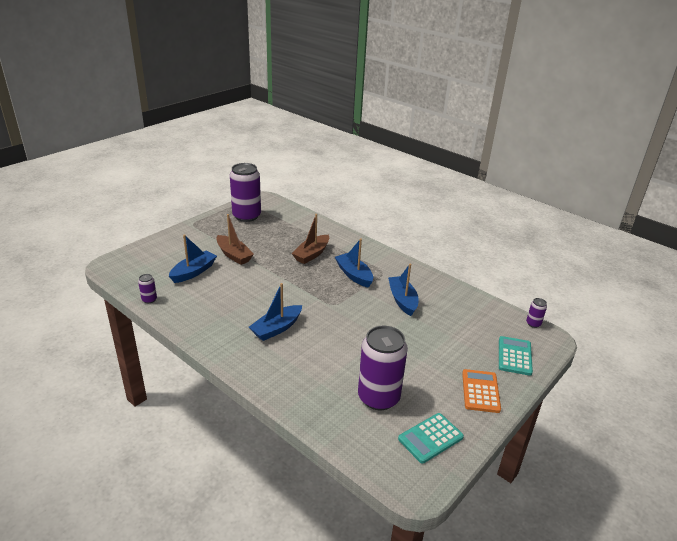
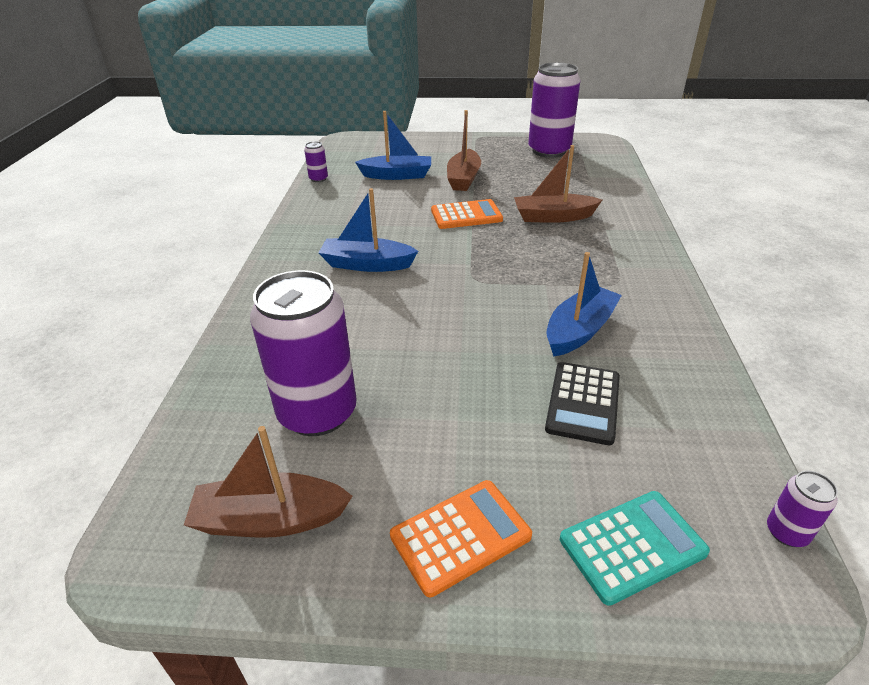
camera: 55 degrees right, 5 degrees up
(273, 275) = (466, 215): none -> orange calculator
(354, 275) = (566, 264): blue boat -> none
(430, 438) = (270, 519): turquoise calculator -> brown boat
(444, 325) = (583, 403): none -> black calculator

